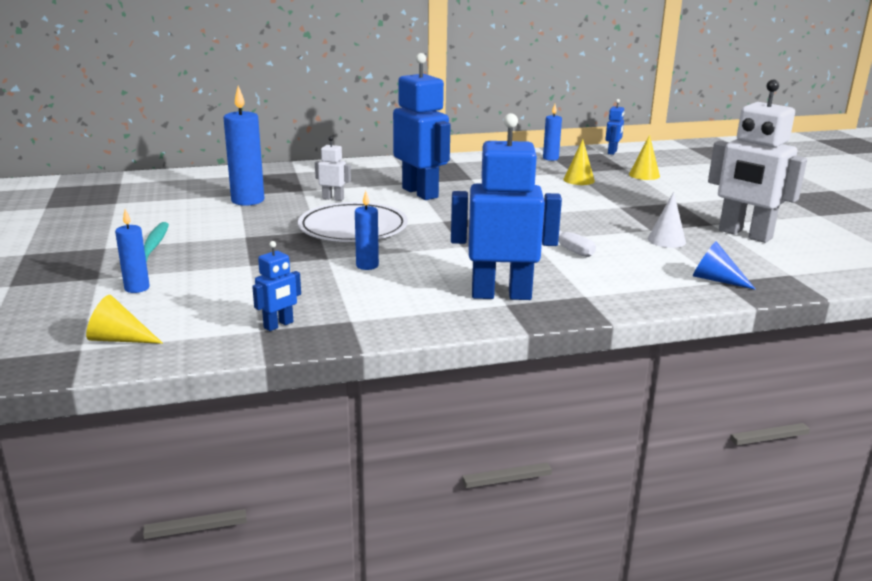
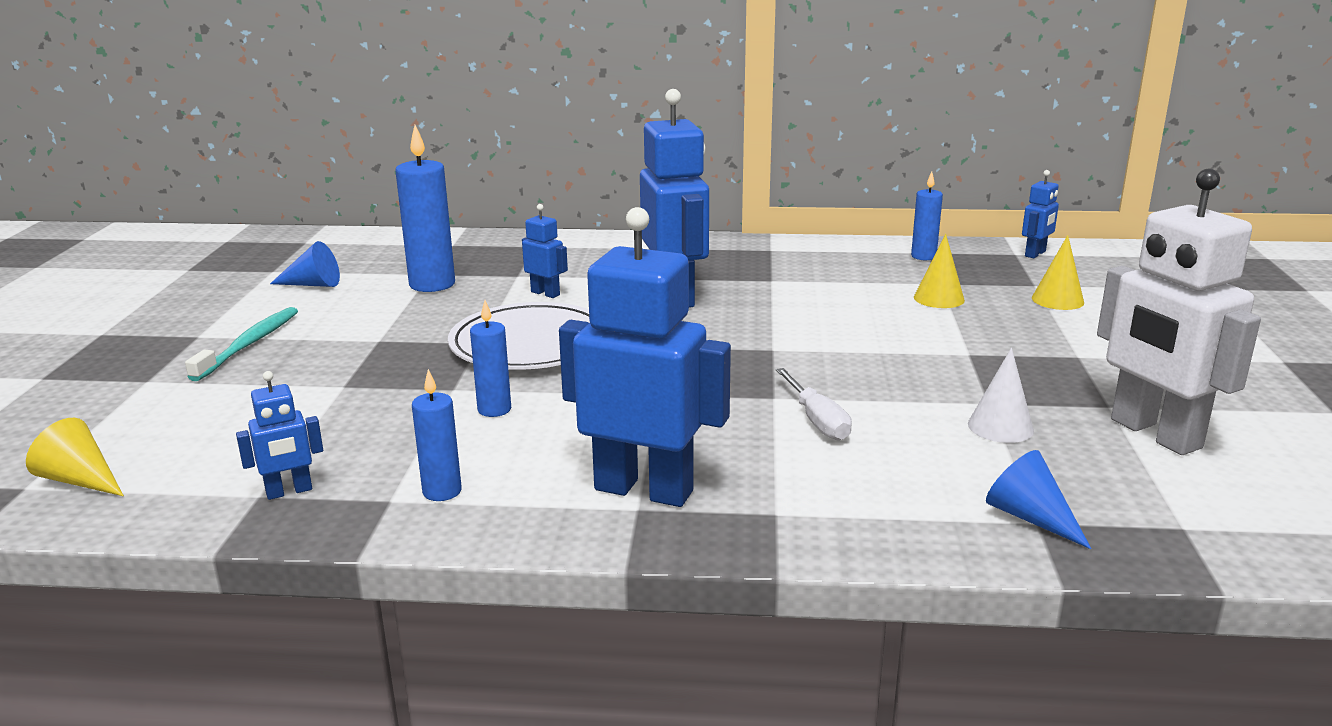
camera: 20 degrees right, 0 degrees up
(137, 288) = (175, 403): blue candle -> blue candle (442, 491)
(158, 208) = (313, 284): none -> blue cone
(333, 199) = (545, 293): white robot -> blue robot

